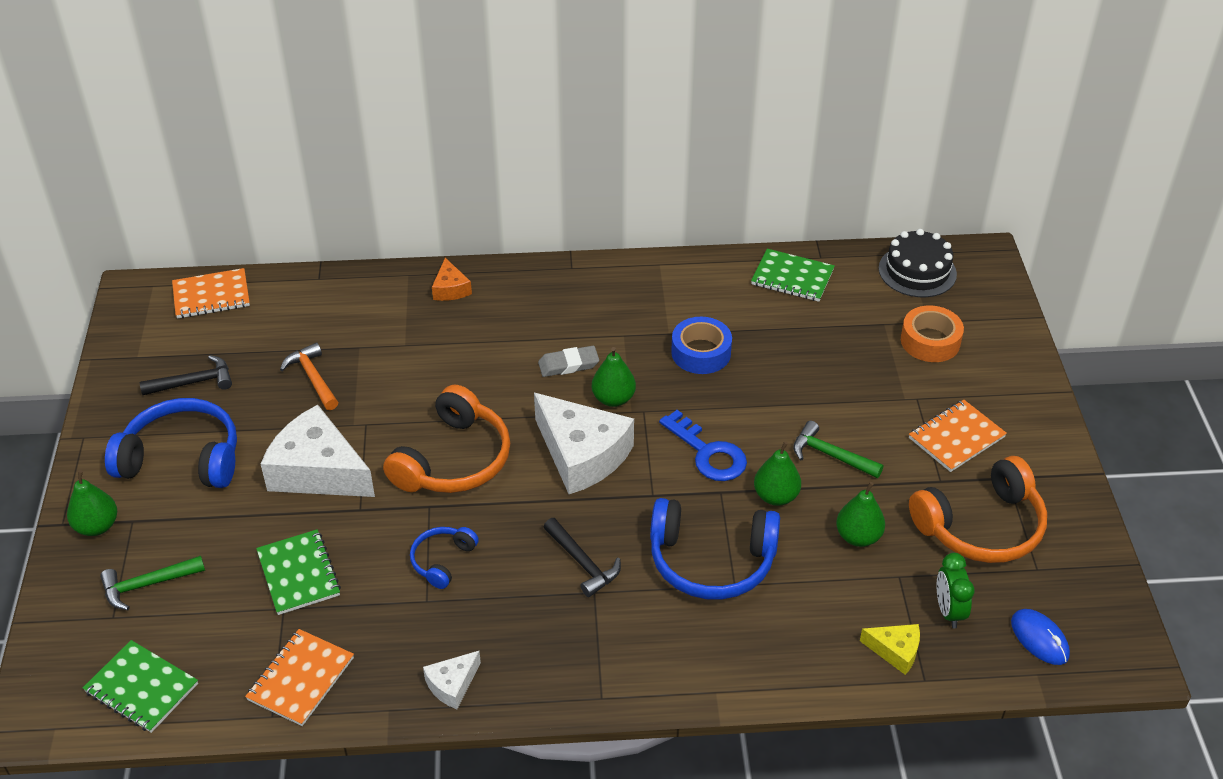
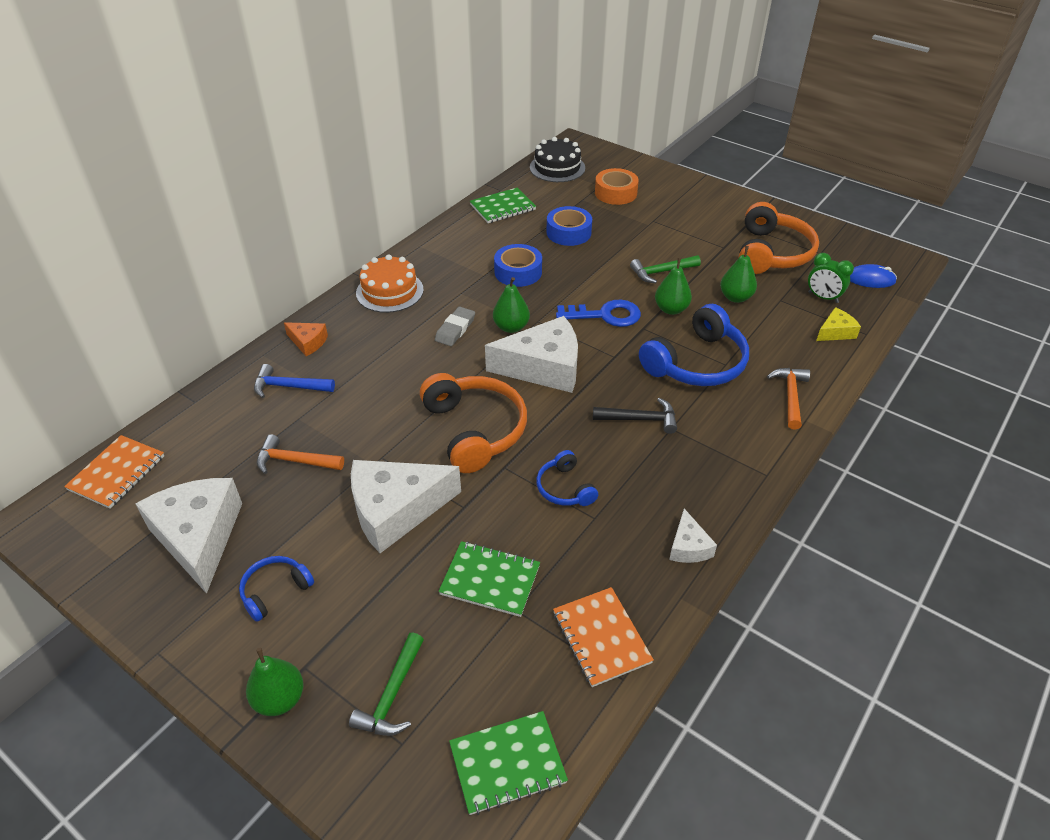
camera: 50 degrees left, 0 degrees up
(182, 458) = (275, 591): blue headphones -> blue headphones, size x0.52
(193, 382) = (198, 537): black hammer -> white cheese
(388, 316) = (289, 387): none -> blue hammer
(571, 290) = (389, 291): none -> orange cake
(739, 662) = (790, 396): none -> orange hammer
(811, 349) = (568, 232): none -> blue tape
(956, 437) = (697, 225): orange notebook -> none

